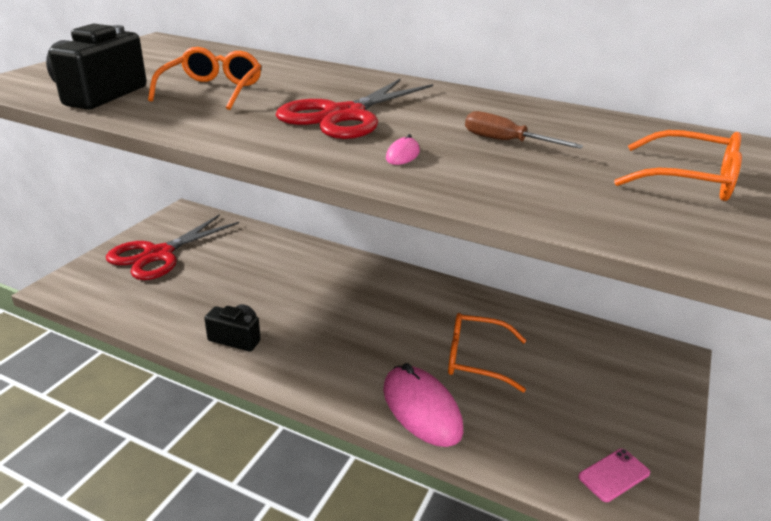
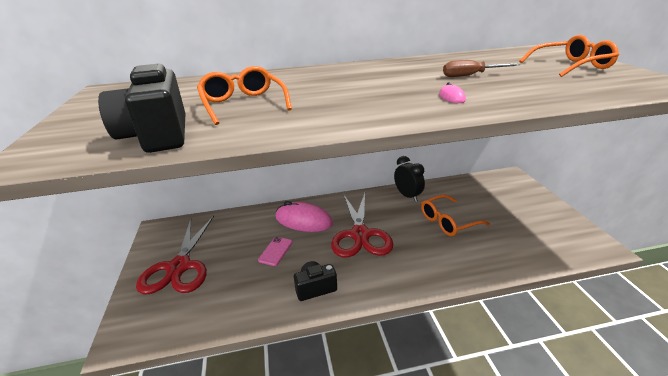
camera: 35 degrees left, 0 degrees up
(344, 115) = (365, 90): red scissors -> red scissors (360, 235)
(421, 409) = (464, 262): pink mouse -> pink mouse (303, 220)
(472, 305) = (407, 196): none -> black clock
(614, 475) = (569, 239): pink phone -> pink phone (275, 251)

